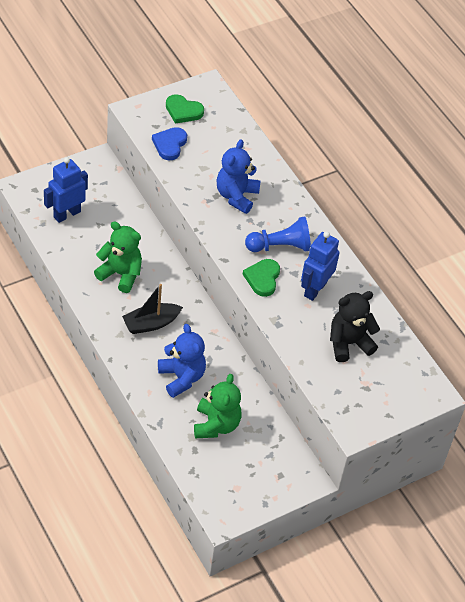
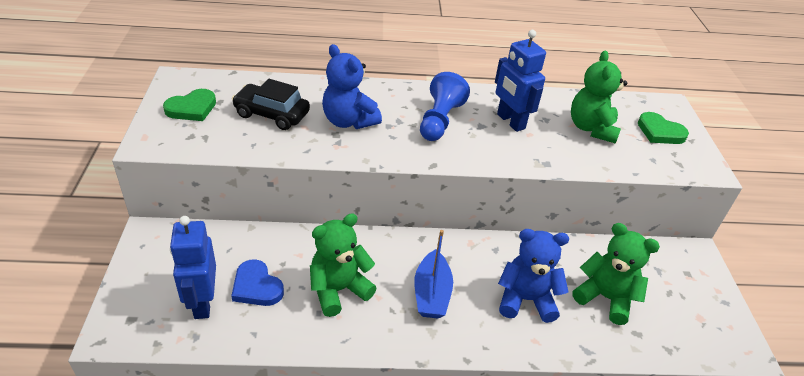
camera: 60 degrees left, 10 degrees down
(151, 323) = (431, 293): black boat -> blue boat
(170, 145) = (230, 137): blue heart -> blue heart (256, 287)
(210, 153) = (272, 114): none -> black car
(262, 278) = (477, 149): green heart -> green heart (660, 132)
(348, 343) = (591, 128): black teddy bear -> green teddy bear

